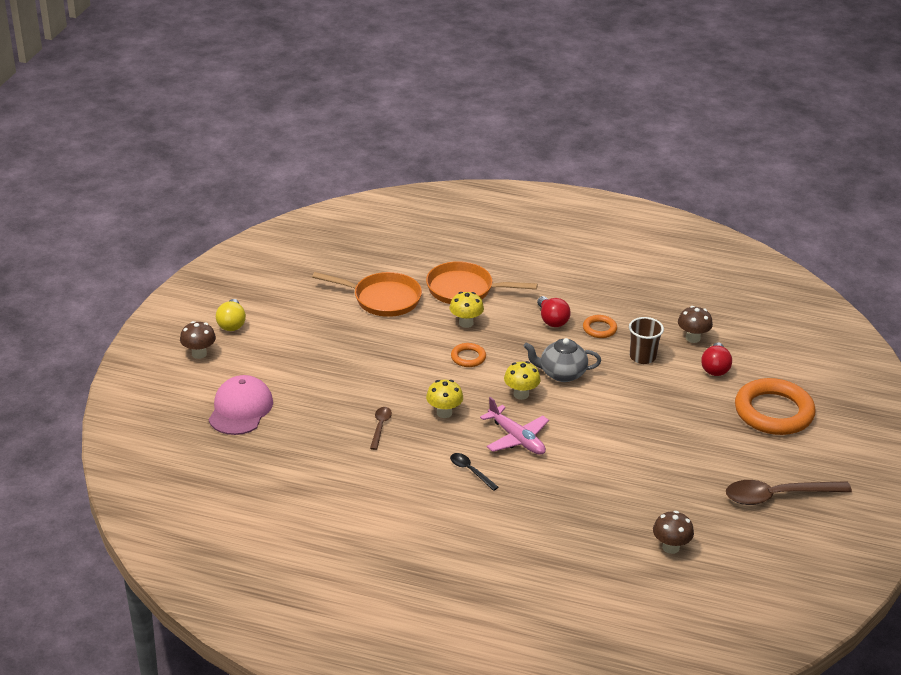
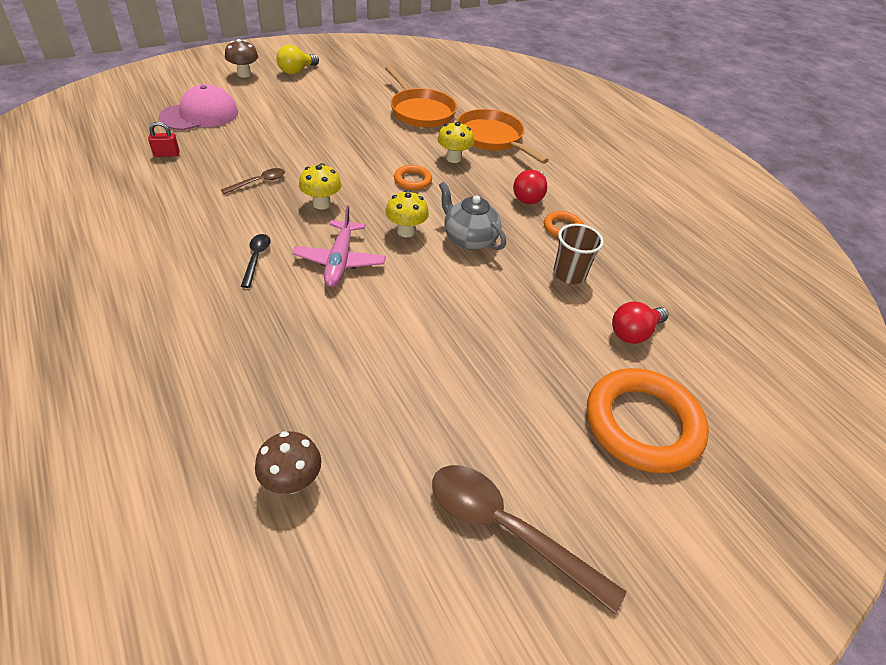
camera: 40 degrees right, 10 degrees up
(282, 452) = (166, 154): none -> red padlock
(692, 338) = (648, 291): brown mushroom -> none

